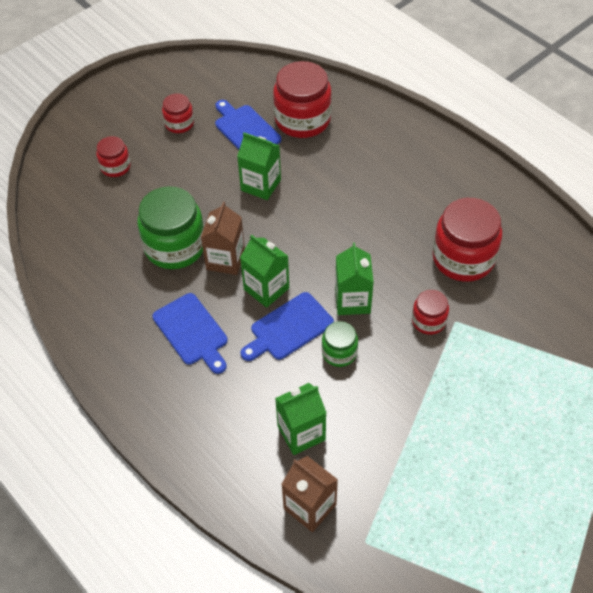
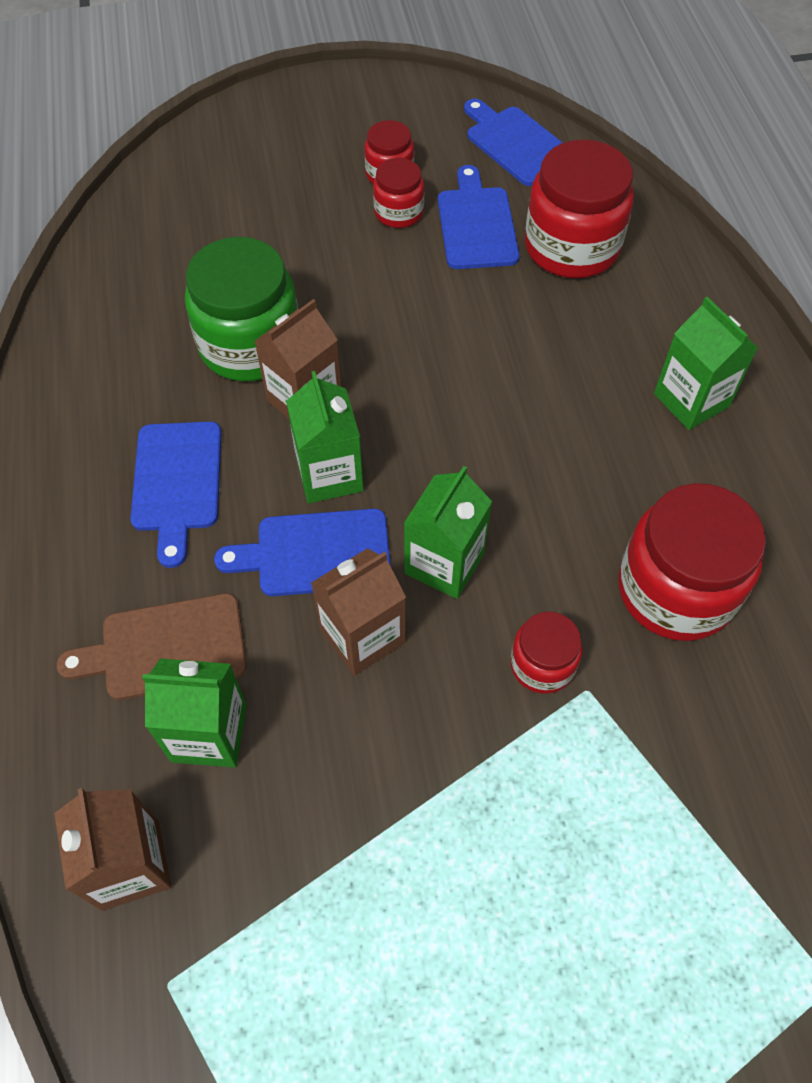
camera: 30 degrees right, 5 degrees up
(115, 167) = (259, 195): red jar -> red jar (398, 212)
(234, 77) = (516, 143): none -> blue cutting board
(250, 409) = (165, 648): none -> brown cutting board
(261, 185) = (438, 314): green carton -> green carton (691, 400)
(339, 352) = (362, 636): green jar -> brown carton

